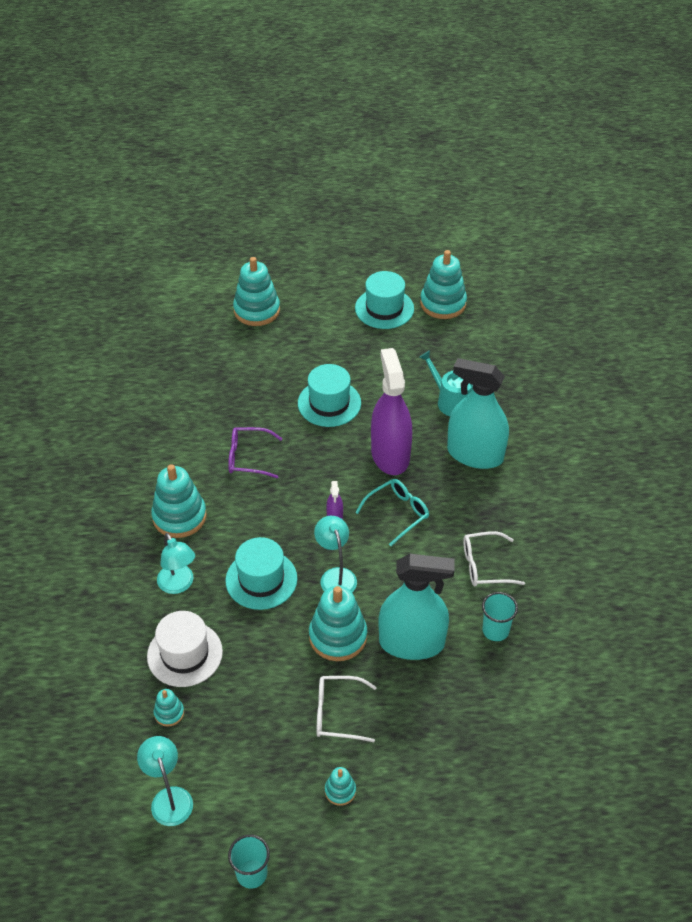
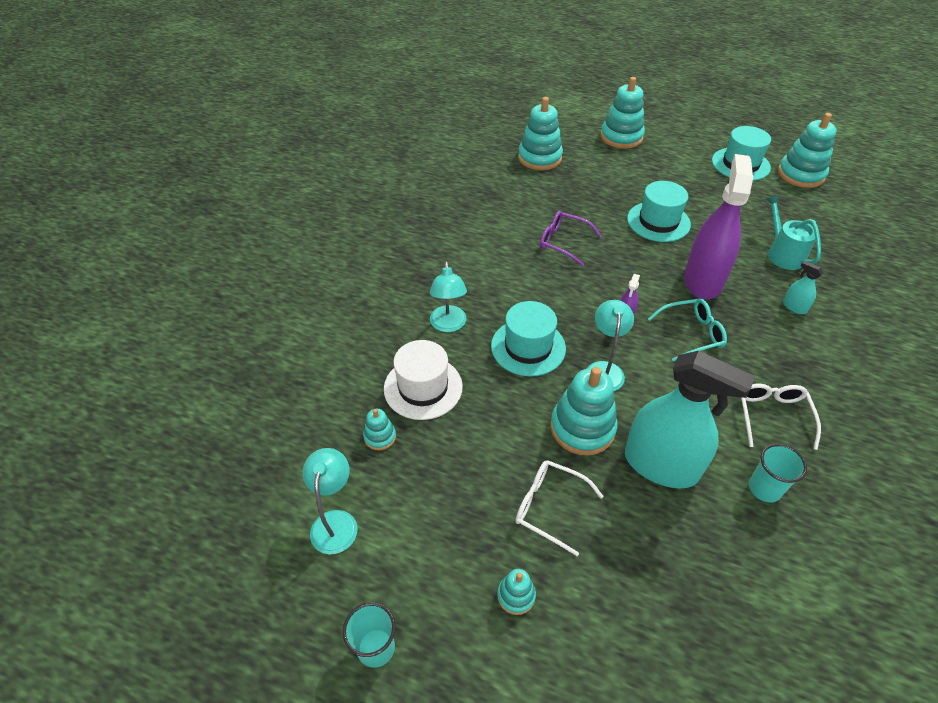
camera: 25 degrees right, 0 degrees up
(179, 517) = (478, 269): turquoise stacking toy -> turquoise stacking toy (539, 158)
(475, 454) = (794, 307): turquoise spray bottle -> turquoise spray bottle, size x0.41
(485, 566) = (772, 416): white glasses -> white glasses turned 75 degrees clockwise

